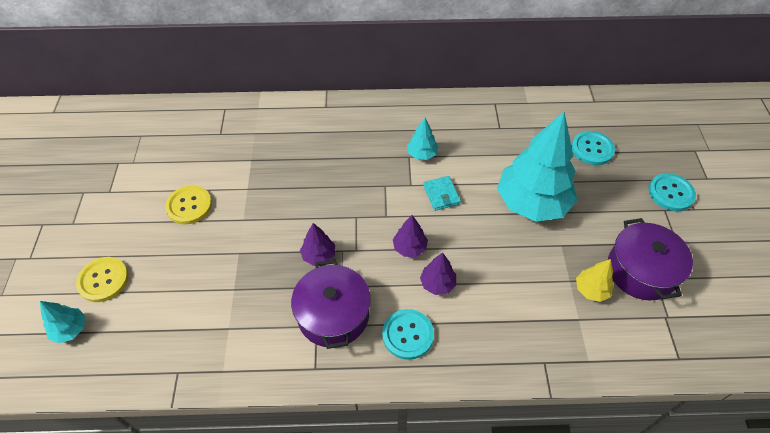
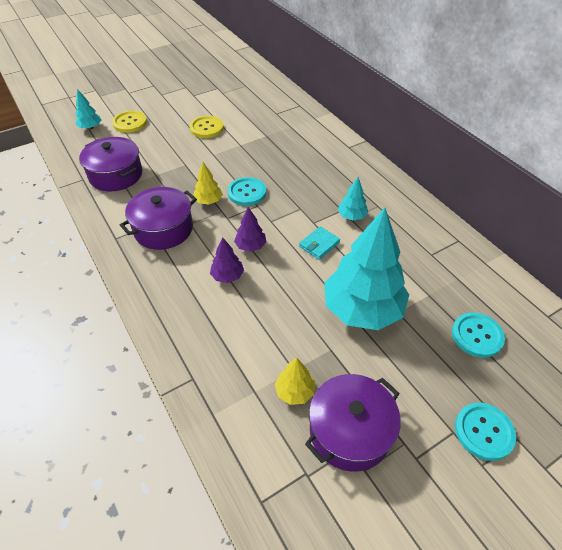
camera: 60 degrees right, 5 degrees down
(200, 331) = (116, 175): none -> purple pot
(318, 255) = (208, 201): purple tree -> yellow tree
(407, 335) = (169, 276): turquoise button -> turquoise button (247, 192)

